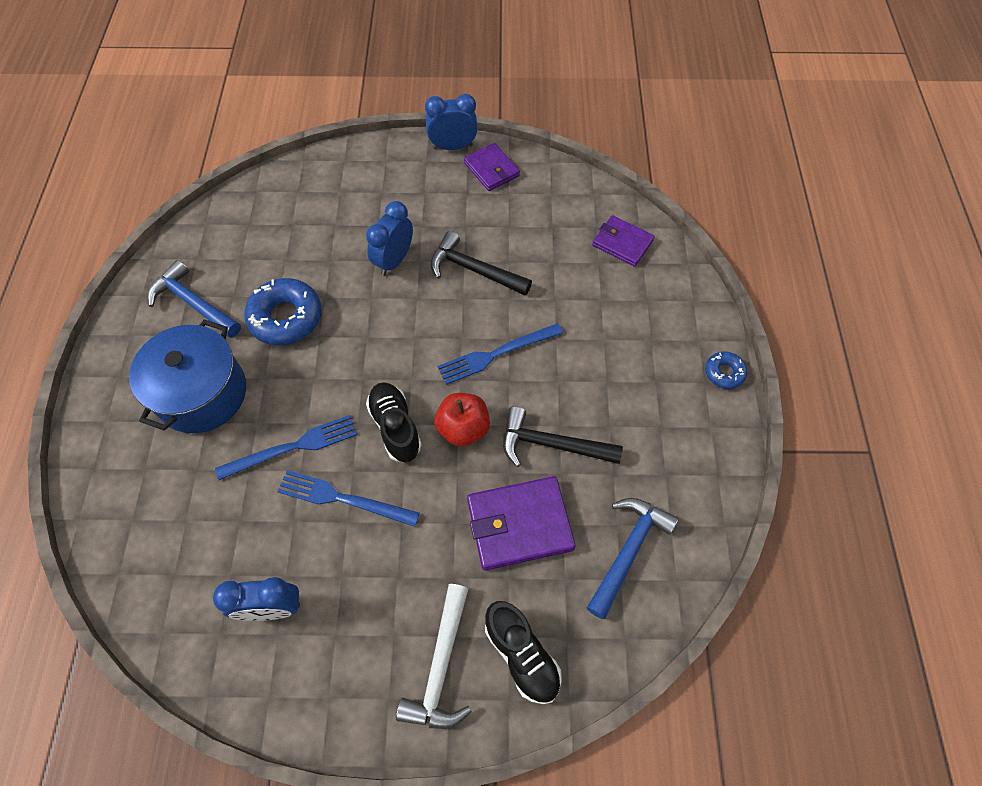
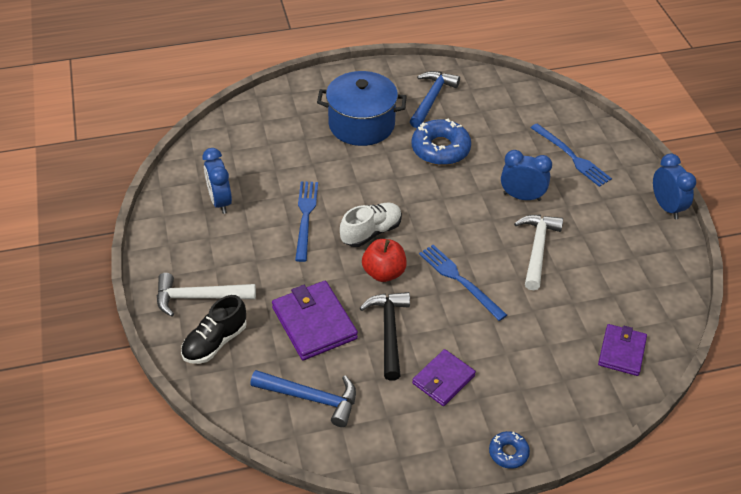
camera: 75 degrees right, 15 degrees down
(293, 447) = (336, 181): blue fork -> blue fork (571, 157)
(395, 427) = (371, 232): black shoe -> white shoe
(474, 270) = (537, 249): black hammer -> white hammer
(491, 169) = (655, 239): purple wallet -> purple wallet (443, 379)

